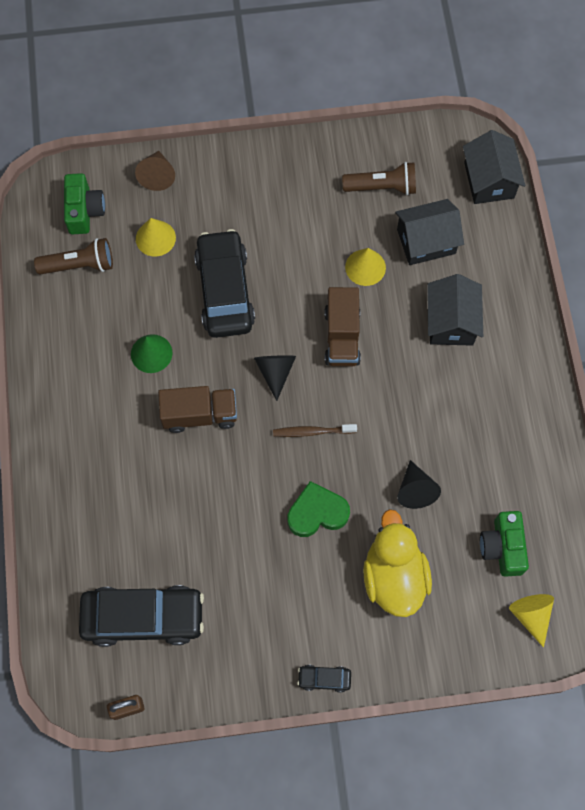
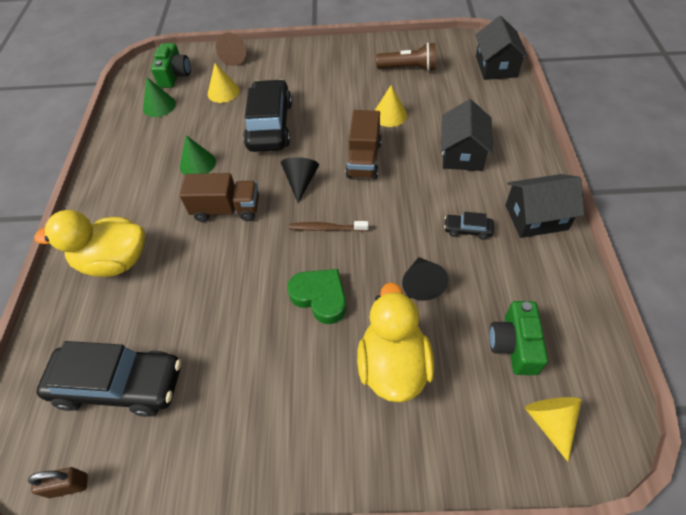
camera: 10 degrees right, 15 degrees down
(79, 265) = (159, 106): brown flashlight -> green cone
(95, 488) = (115, 261): none -> yellow duck
(317, 512) = (320, 297): green heart -> green heart turned 45 degrees clockwise
(324, 679) = (300, 474): black car -> black car (467, 230)
(426, 241) = (442, 101): black house -> black house (536, 217)

